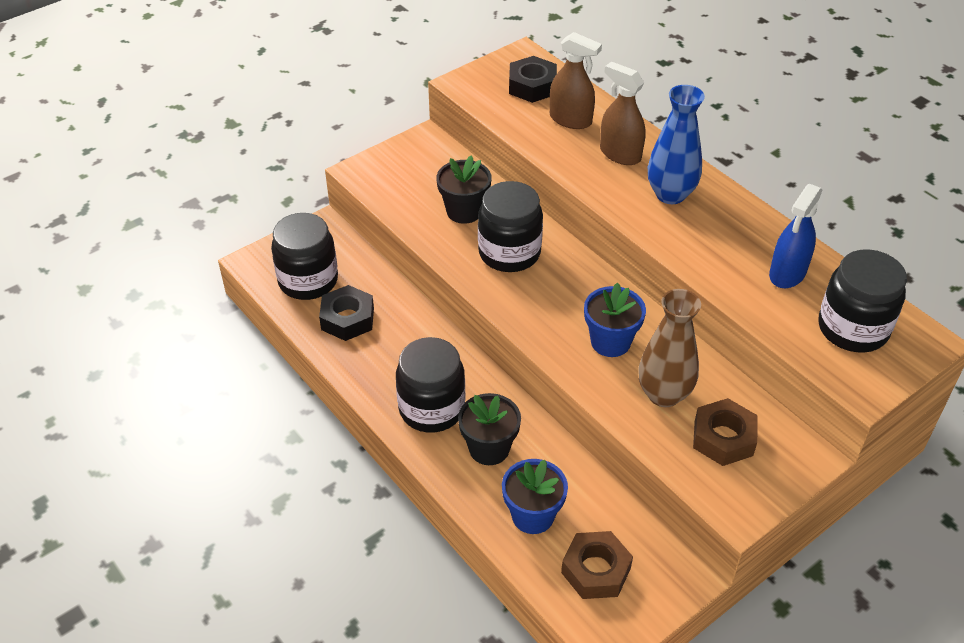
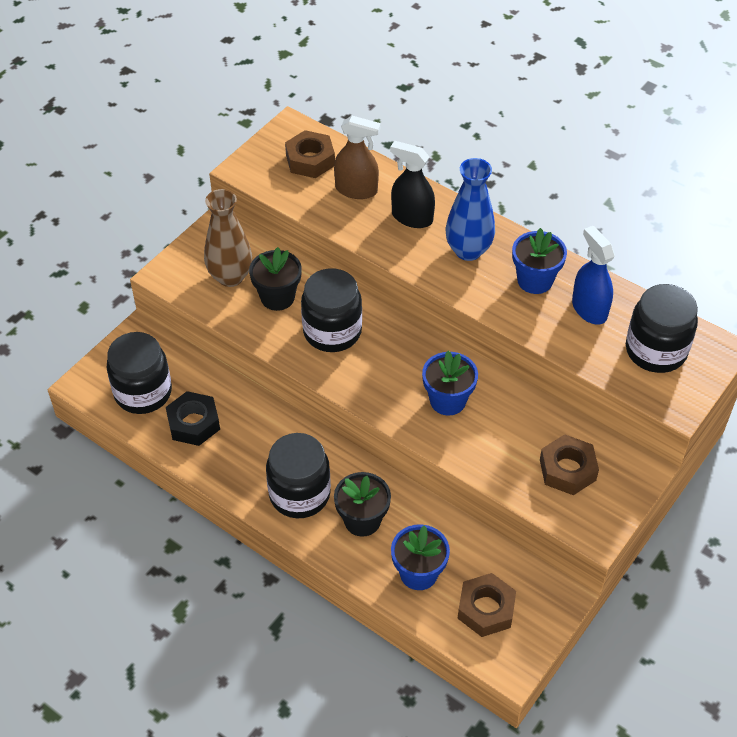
camera: 15 degrees left, 5 degrees up
(532, 86) = (310, 160): black nut -> brown nut
(620, 154) = (412, 217): brown spray bottle -> black spray bottle
(664, 394) = (507, 440): brown vase -> brown vase (230, 277)
(734, 235) = (535, 280): none -> blue flower pot
(787, 273) = (589, 309): blue spray bottle -> blue spray bottle turned 135 degrees clockwise

